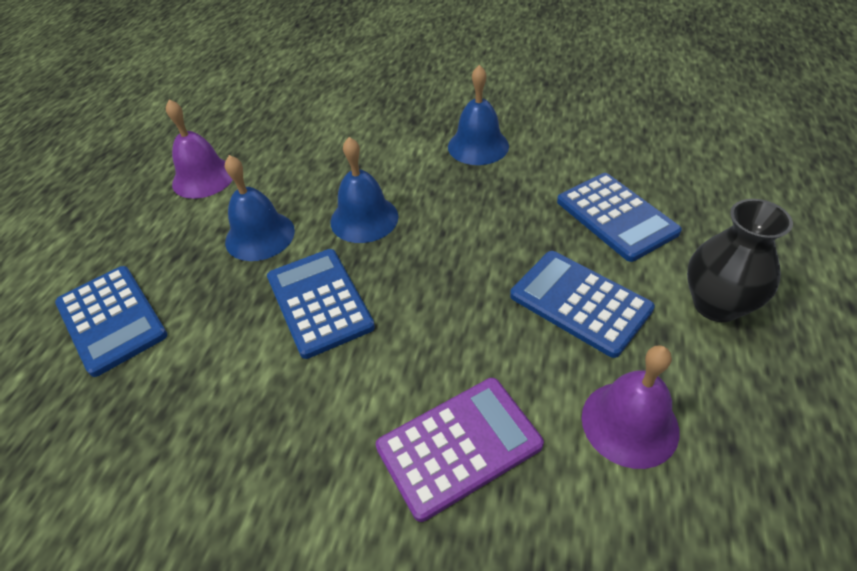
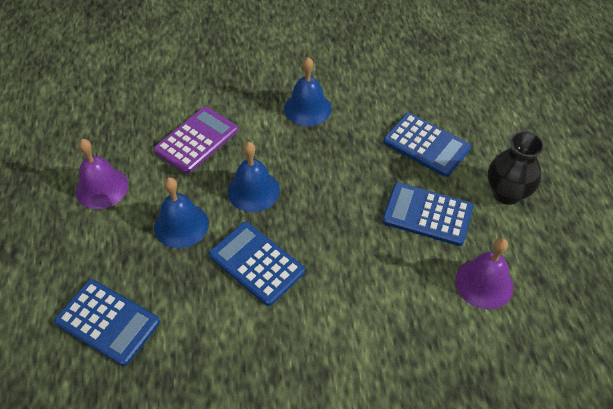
camera: 25 degrees left, 5 degrees up
(459, 446) = (395, 329): purple calculator -> purple calculator (196, 140)

